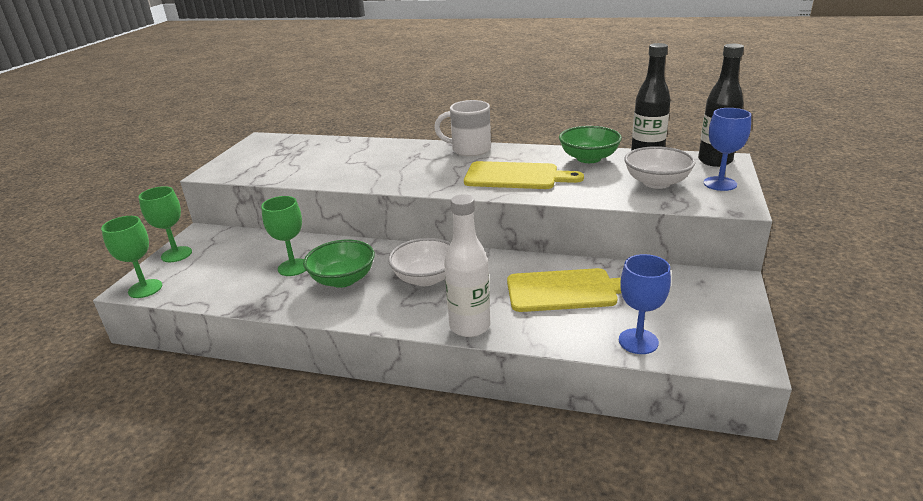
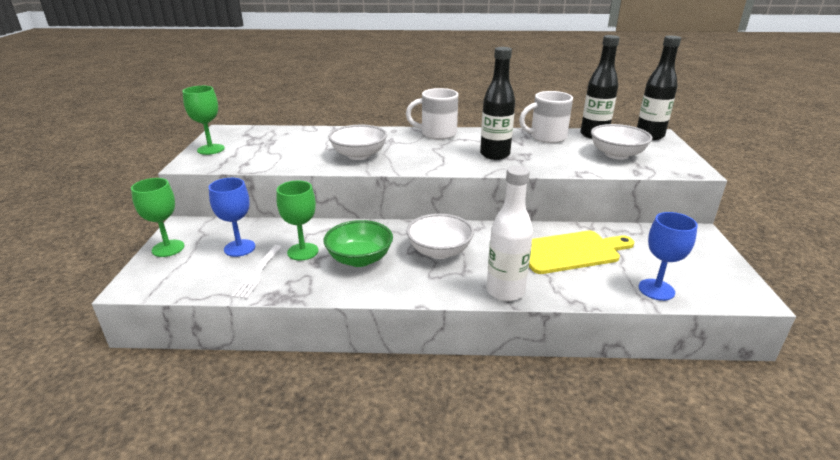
camera: 15 degrees left, 0 degrees up
(145, 289) = (149, 286): green goblet -> green goblet (211, 149)
(242, 285) = (258, 273): none -> white fork
(374, 171) = (359, 155): none -> white bowl
(515, 176) = (495, 155): yellow cutting board -> black bottle
(588, 158) = (546, 137): green bowl -> white mug
(720, 184) = (667, 153): blue goblet -> blue goblet (239, 248)

